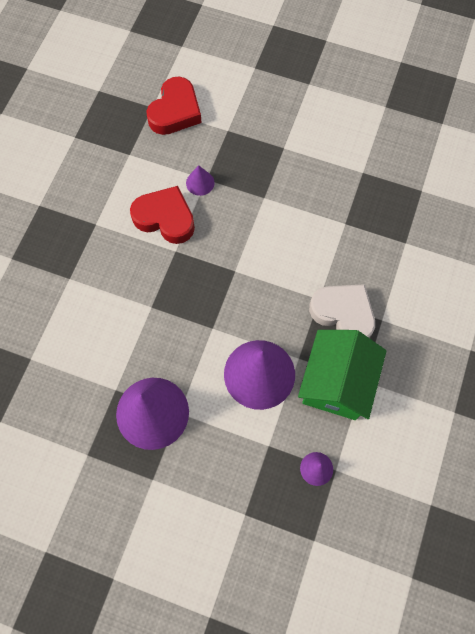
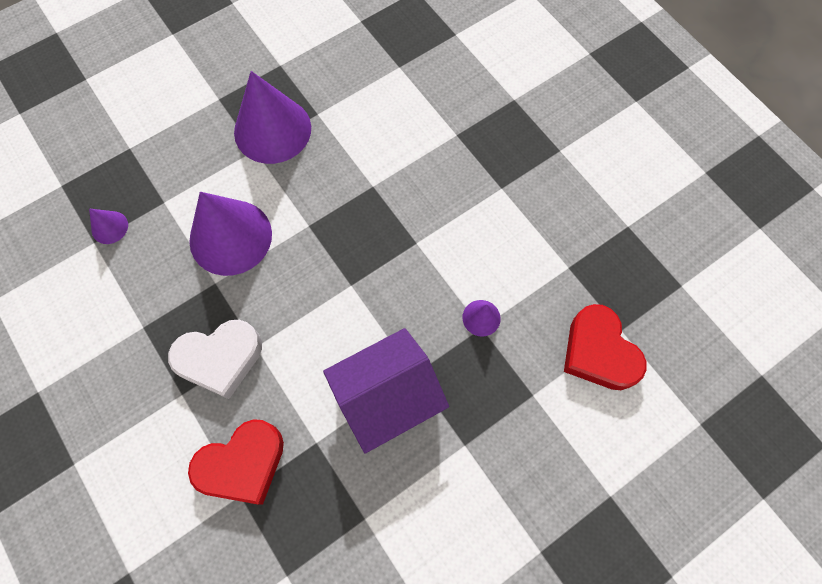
camera: 125 degrees right, 0 degrees up
(165, 218) = (461, 256): red heart -> red heart (242, 464)
(289, 203) = (387, 397): none -> purple house
(336, 382) = (162, 300): green house -> none

